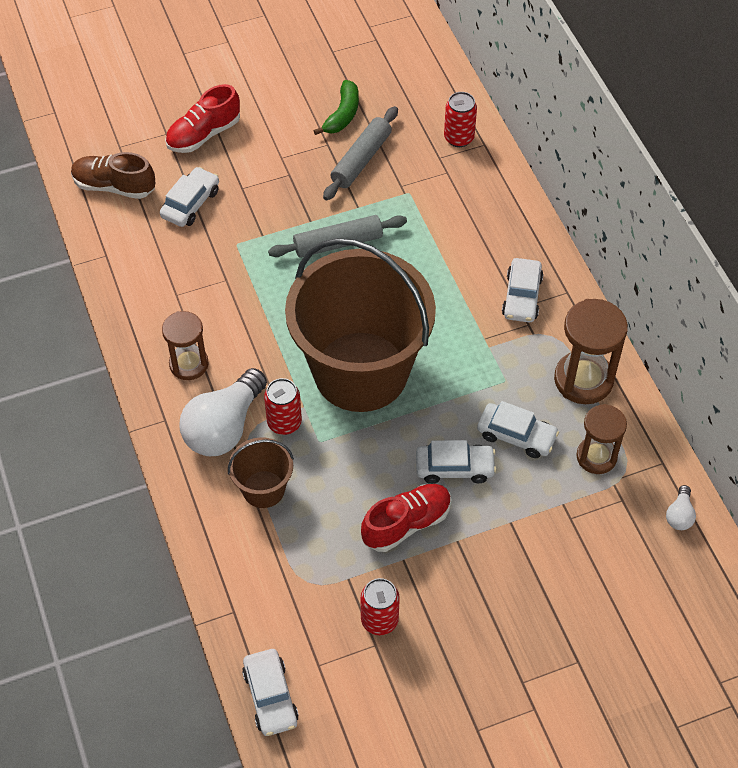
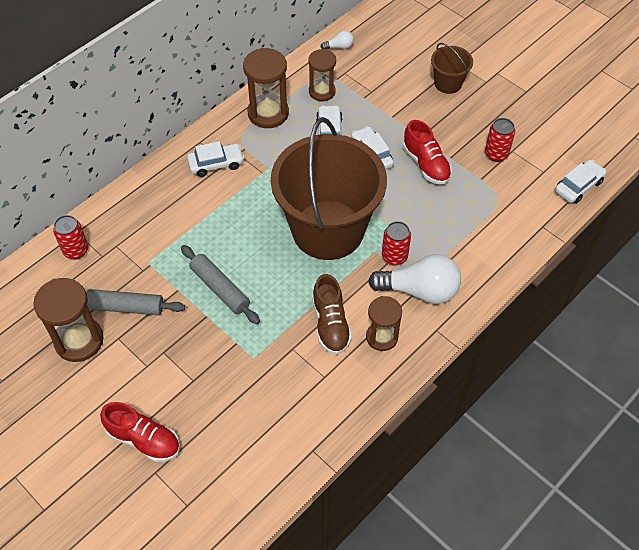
camera: 115 degrees left, 0 degrees up
(114, 186) = (235, 484): brown shoe -> brown shoe (330, 324)
(190, 203) = (227, 411): white car -> none
(263, 489) = (451, 247): brown bucket -> brown bucket (448, 83)
(342, 114) = (79, 341): green banana -> brown hourglass
(406, 524) = (426, 164): red shoe -> red shoe turned 150 degrees counterclockwise

